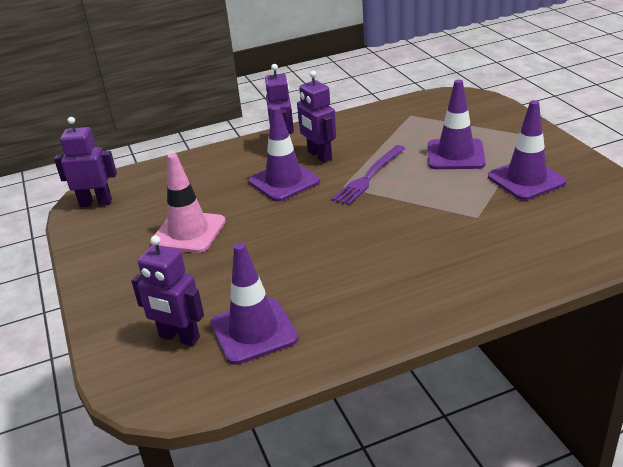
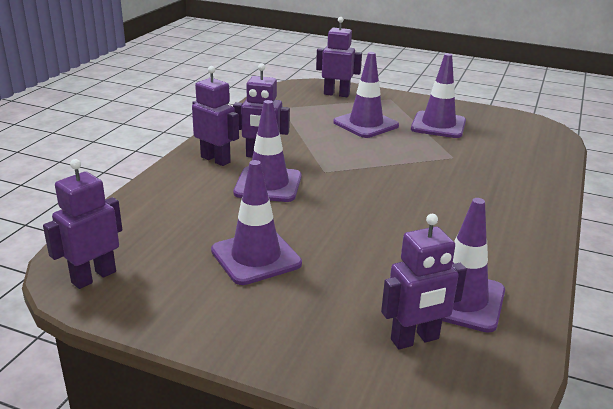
camera: 50 degrees left, 5 degrees down
(188, 232) = (256, 257): pink traffic cone -> purple traffic cone
(369, 176) = (332, 158): purple fork -> none
(483, 115) = (336, 94): none -> purple robot

